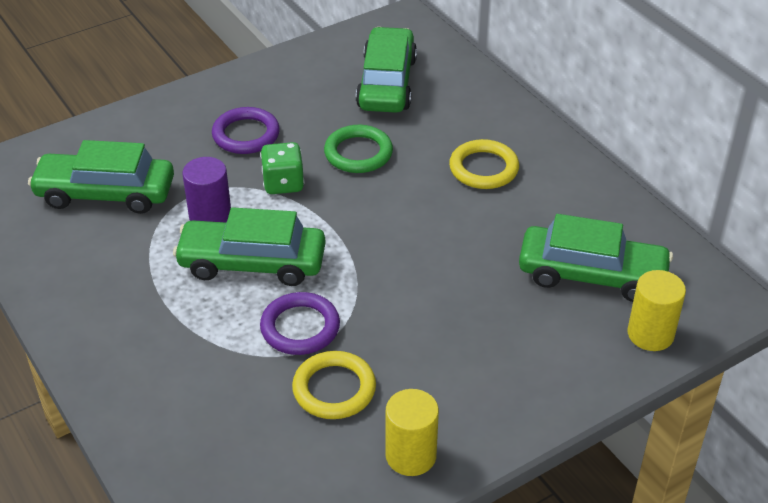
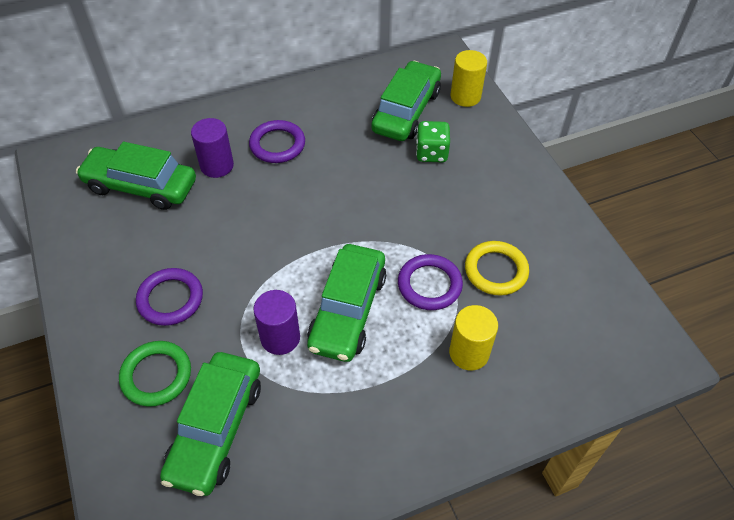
camera: 80 degrees left, 10 degrees up
(283, 183) = (251, 277): green dice -> green dice (431, 153)
(358, 153) = (229, 219): green ring -> green ring (156, 375)
(411, 456) = (560, 235): yellow cylinder -> yellow cylinder (469, 353)
(433, 129) = (217, 166): none -> purple cylinder
(483, 168) = (277, 145): yellow ring -> purple ring

